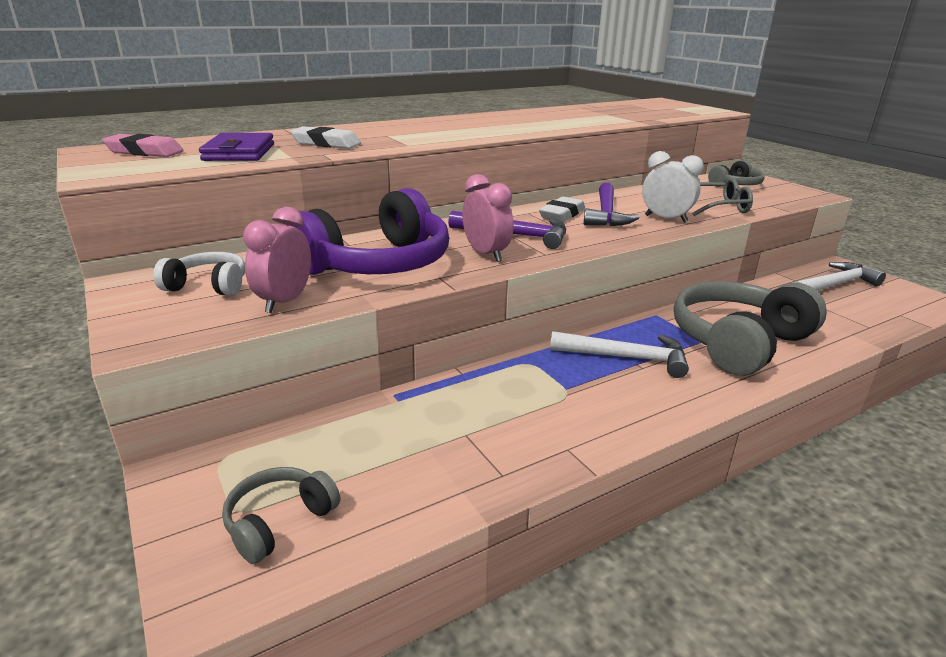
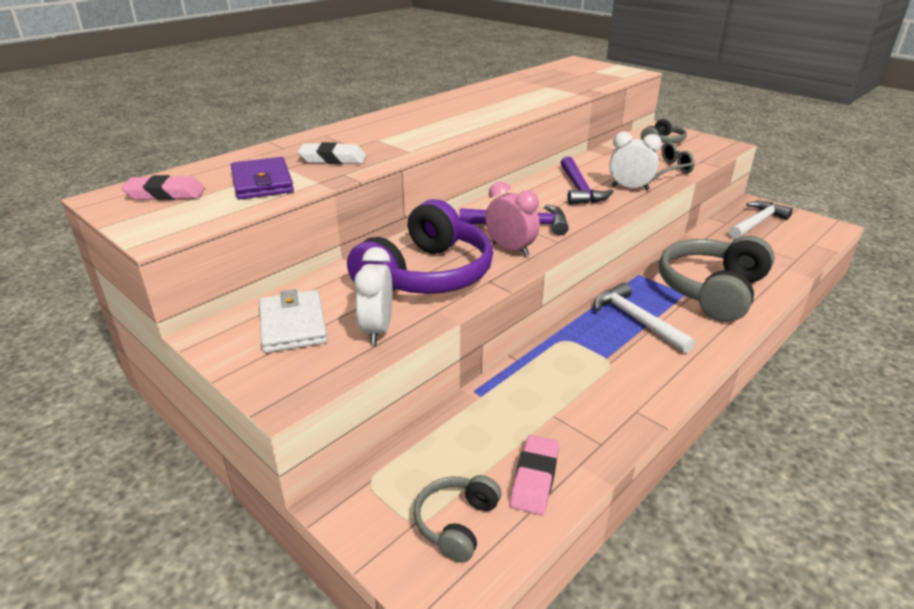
camera: 15 degrees left, 5 degrees up
(208, 286) = (293, 325): white headphones -> white wallet
(285, 302) = (377, 330): pink clock -> white clock
(399, 494) = (534, 478): none -> pink eraser
(562, 214) = (543, 195): white eraser -> none
(626, 357) = (636, 320): white hammer -> white hammer turned 120 degrees counterclockwise

